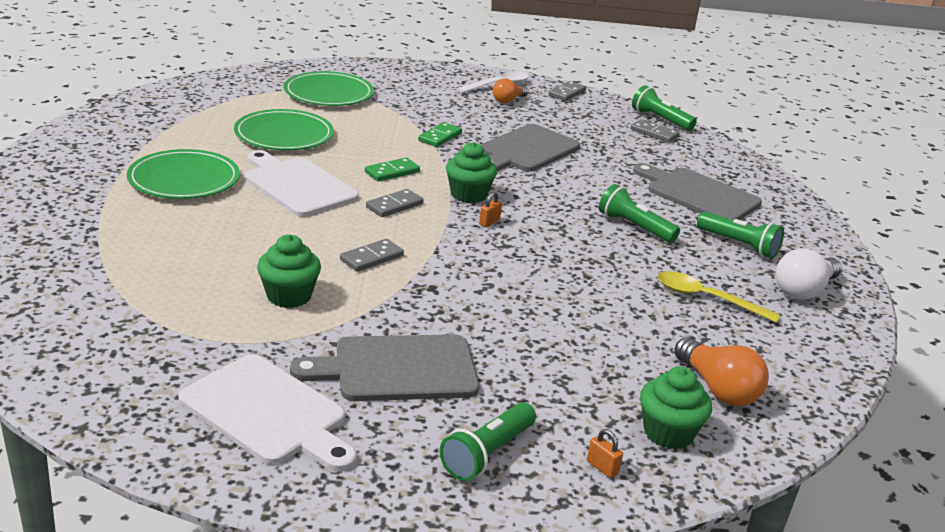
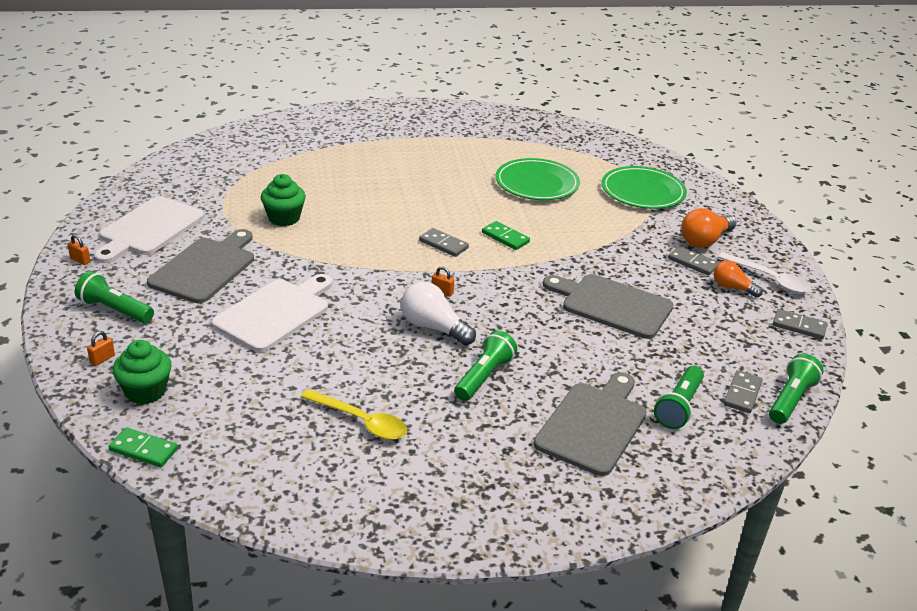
camera: 80 degrees right, 5 degrees up
(184, 179) = (429, 158): green plate -> none
(297, 185) = (449, 200): white cutting board -> white cutting board (275, 313)
(340, 487) = (80, 260): none -> orange padlock
(371, 258) = (352, 243): grey domino -> grey domino (693, 263)
(397, 369) = (205, 268): grey cutting board -> grey cutting board turned 45 degrees clockwise
(440, 137) = (599, 255): green domino -> green domino (143, 450)
(468, 195) = (488, 278): green cupcake -> none
(707, 298) = (361, 421): yellow spoon -> yellow spoon turned 105 degrees clockwise
(718, 388) = (211, 421): orange light bulb -> orange light bulb (705, 240)
(739, 245) = (486, 451): green flashlight -> green flashlight (678, 407)
(804, 290) = (407, 495): white light bulb -> white light bulb (433, 327)

